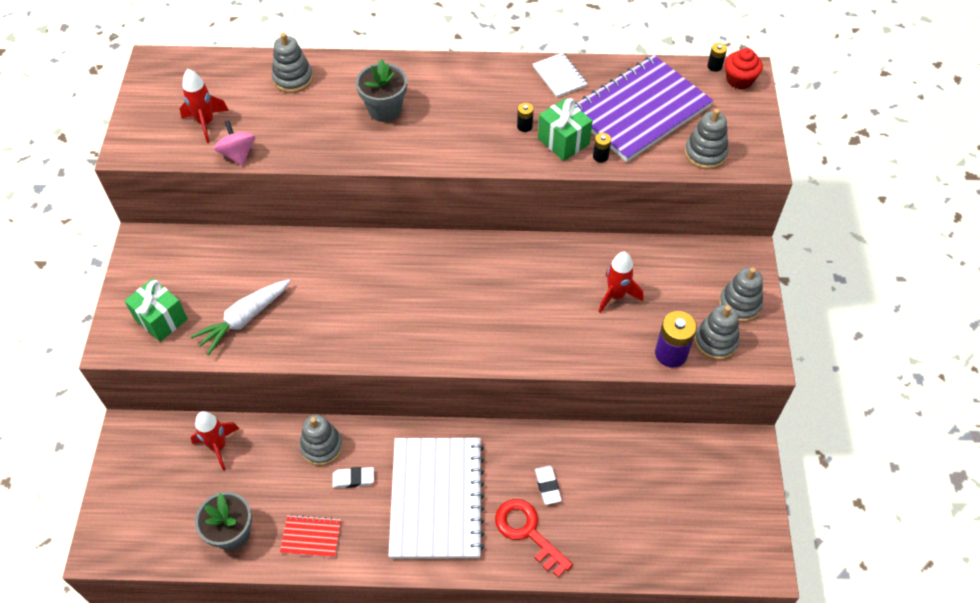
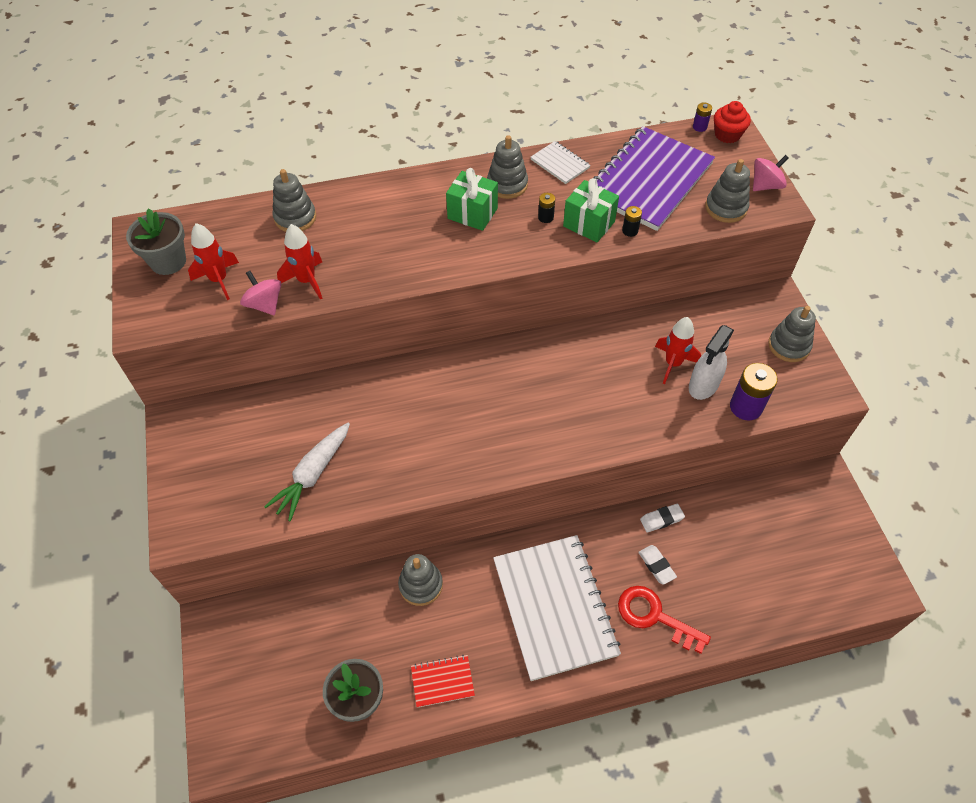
camera: 15 degrees left, 0 degrees up
(161, 319) = (224, 496): green gift -> green gift (472, 213)
(218, 446) = (313, 613): red rocket -> red rocket (307, 281)
(353, 479) = (464, 609): white eraser -> white eraser (661, 519)
(385, 109) = (401, 229): grey flower pot -> grey flower pot (168, 261)
(637, 323) = (703, 385): none -> white spray bottle
(714, 66) = (699, 127): black battery -> purple battery
(715, 341) = (781, 385): grey stacking toy -> grey stacking toy (507, 184)
(755, 139) = (765, 185): none -> pink spinning top

